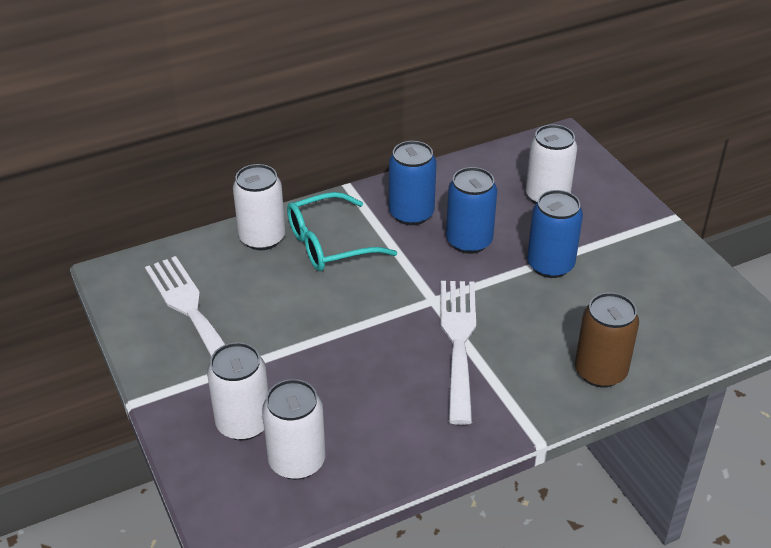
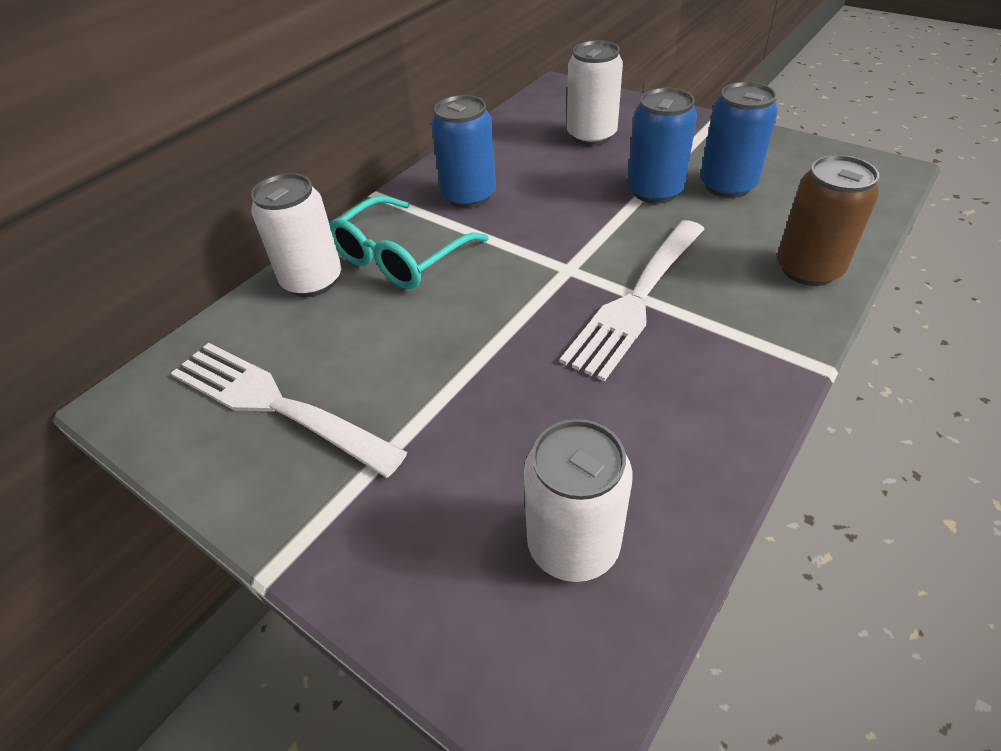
camera: 25 degrees left, 5 degrees up
(243, 423) = (455, 526): white can -> none
(458, 342) = (636, 301): white fork -> white fork turned 120 degrees counterclockwise
(469, 241) = (553, 199): blue can -> blue can (727, 185)

